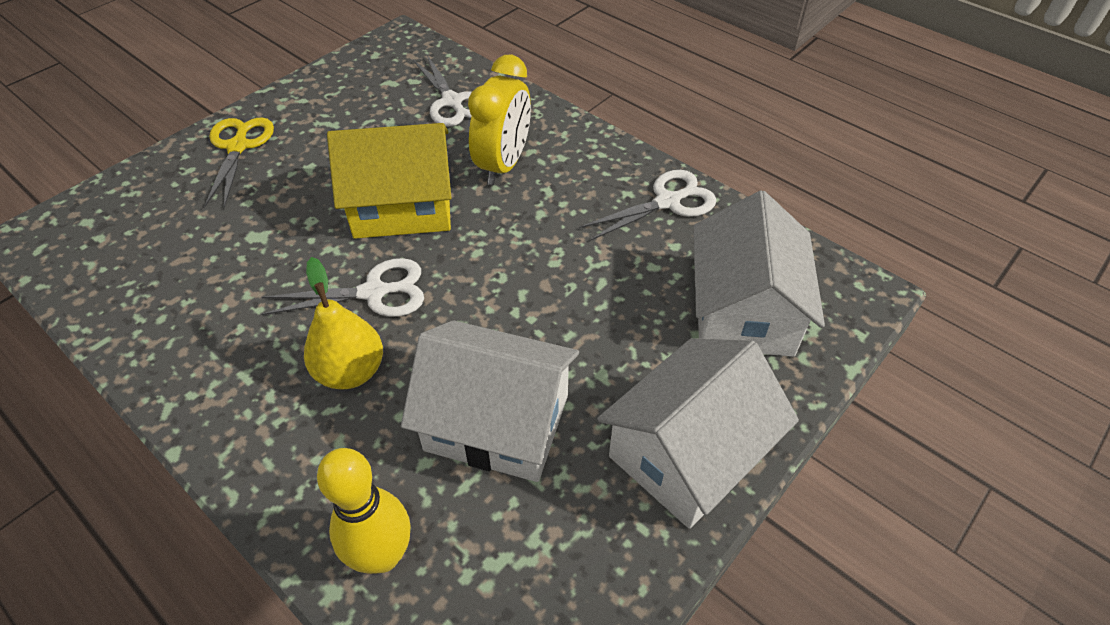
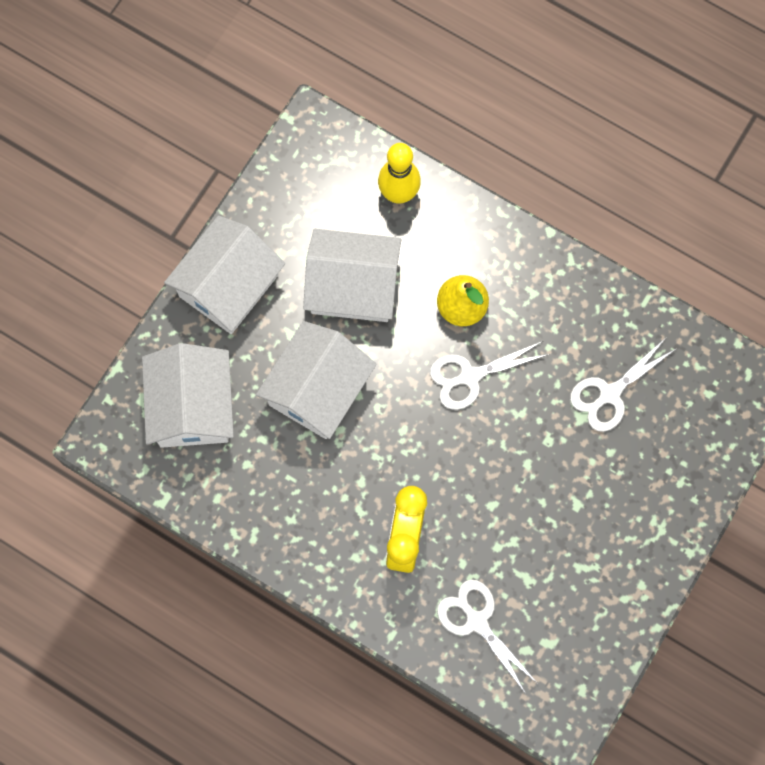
camera: 170 degrees right, 25 degrees up
(238, 147) = (652, 519): yellow scissors -> none
(402, 206) = (478, 469): yellow house -> none
(574, 306) = (317, 389): none -> white house
(667, 202) = (256, 514): white scissors -> white scissors (609, 394)

